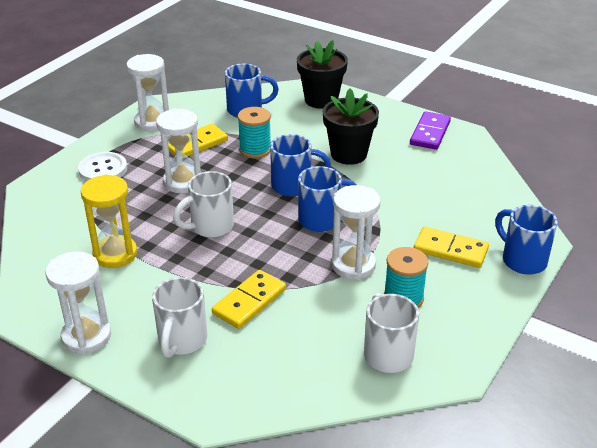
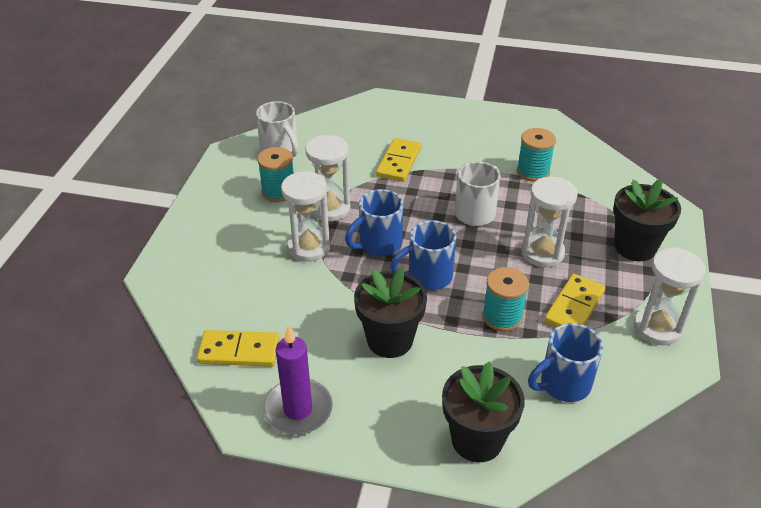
camera: 160 degrees right, 5 degrees up
(86, 336) = (494, 118): white hourglass -> white hourglass (309, 247)
(103, 169) = (635, 247): white button -> black flower pot
(115, 254) = (533, 172): yellow hourglass -> turquoise spool
(182, 341) = (428, 129): white mug -> none
(430, 133) = (298, 410): purple domino -> purple candle
(450, 250) = (245, 243): yellow domino -> yellow domino (239, 351)
(522, 260) = (175, 249): blue mug -> none

